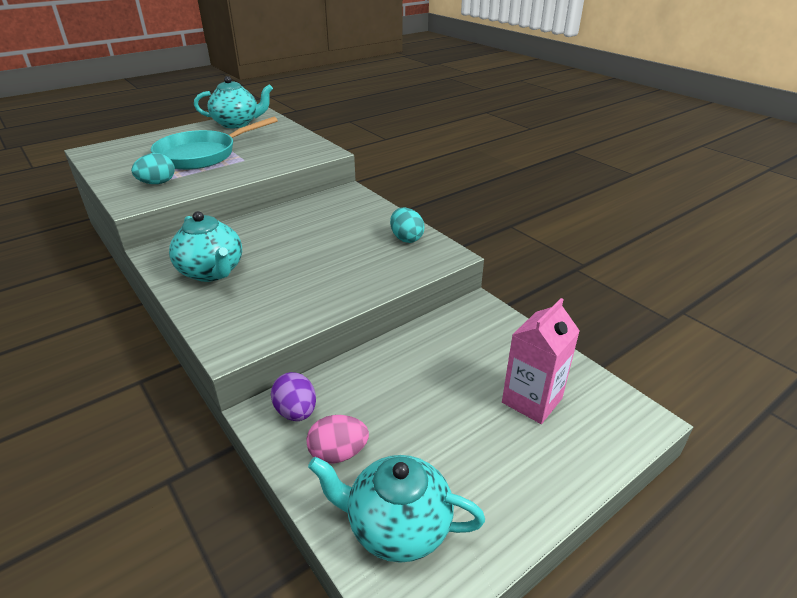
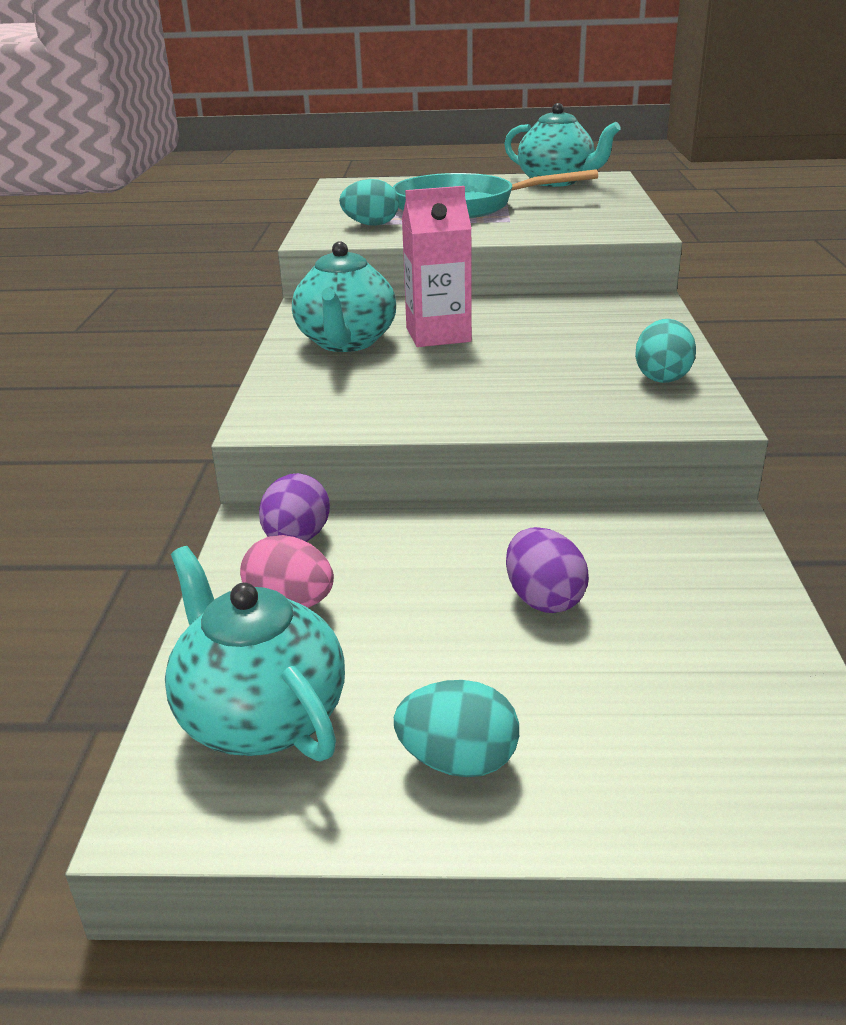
camera: 40 degrees right, 5 degrees down
(452, 383) = (543, 599): none -> purple egg
(505, 488) = (458, 761): none -> turquoise egg
(532, 400) = (651, 678): pink carton -> pink carton (438, 335)

